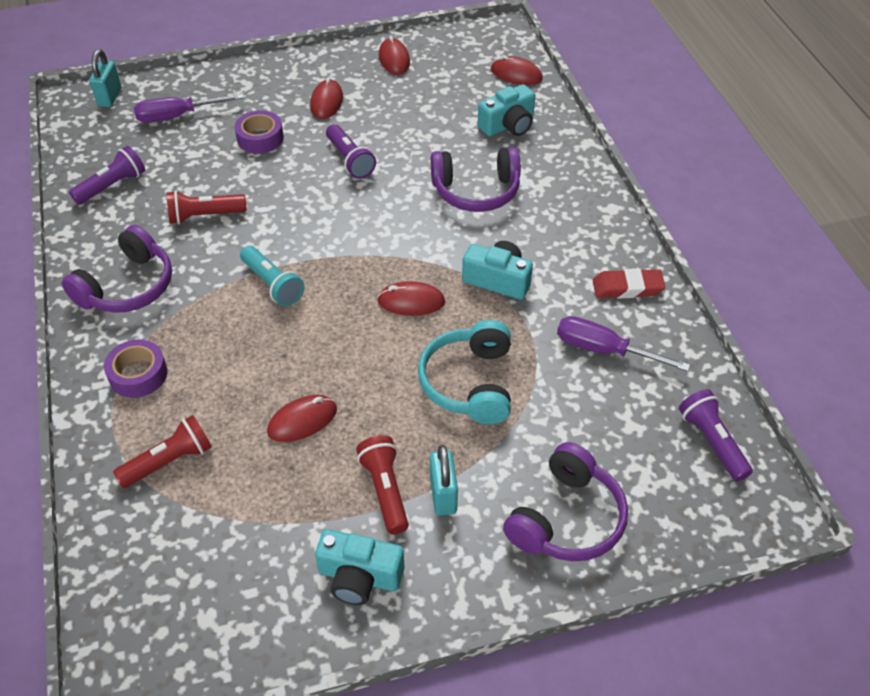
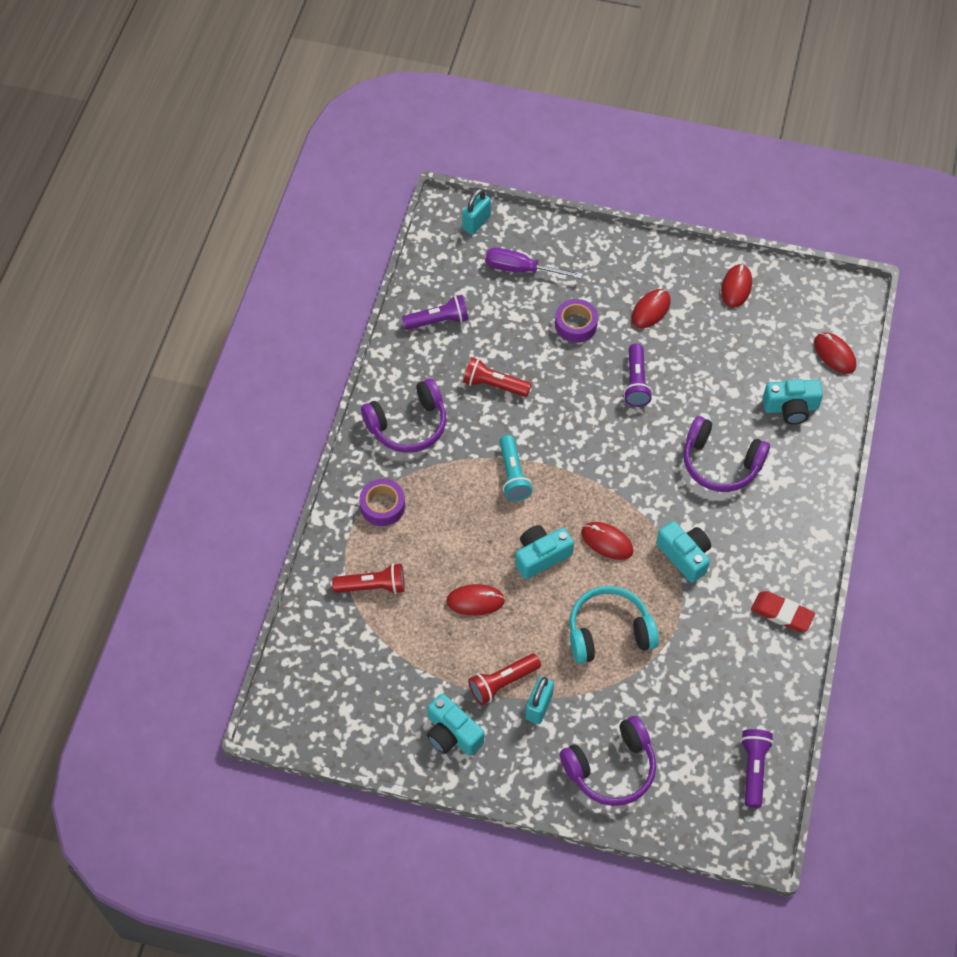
camera: 30 degrees right, 10 degrees up
(349, 344) = (541, 556): none -> turquoise camera
(385, 490) = (502, 682): red flashlight -> red flashlight turned 135 degrees counterclockwise
(470, 383) = (609, 632): turquoise headphones -> turquoise headphones turned 45 degrees clockwise
(604, 350) = (725, 657): purple screwdriver -> none

